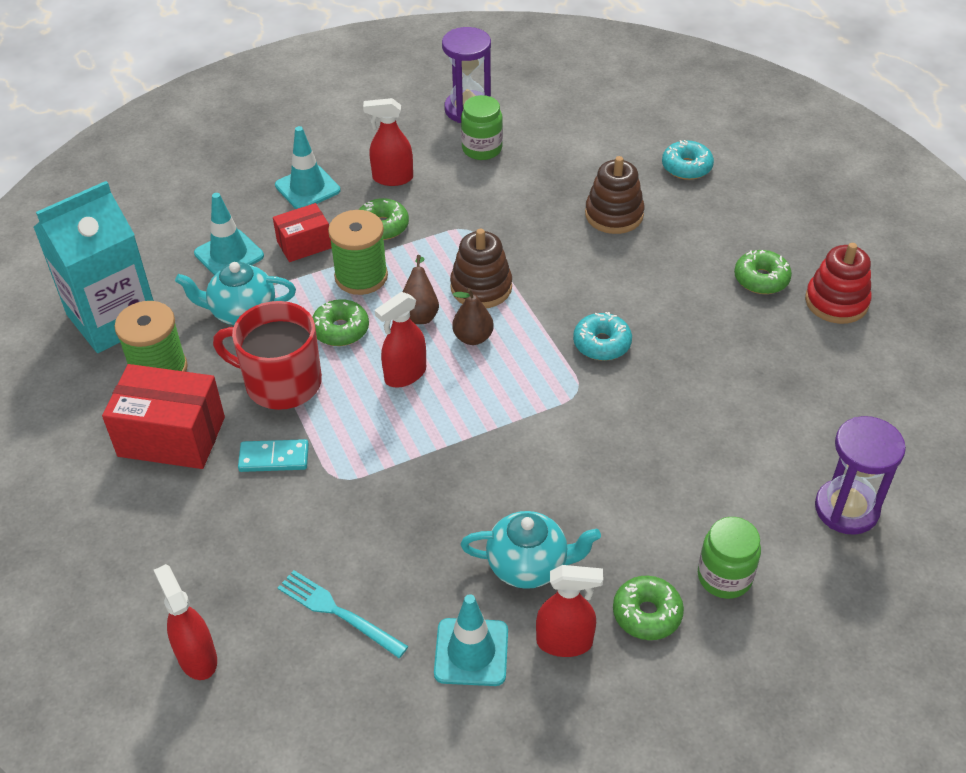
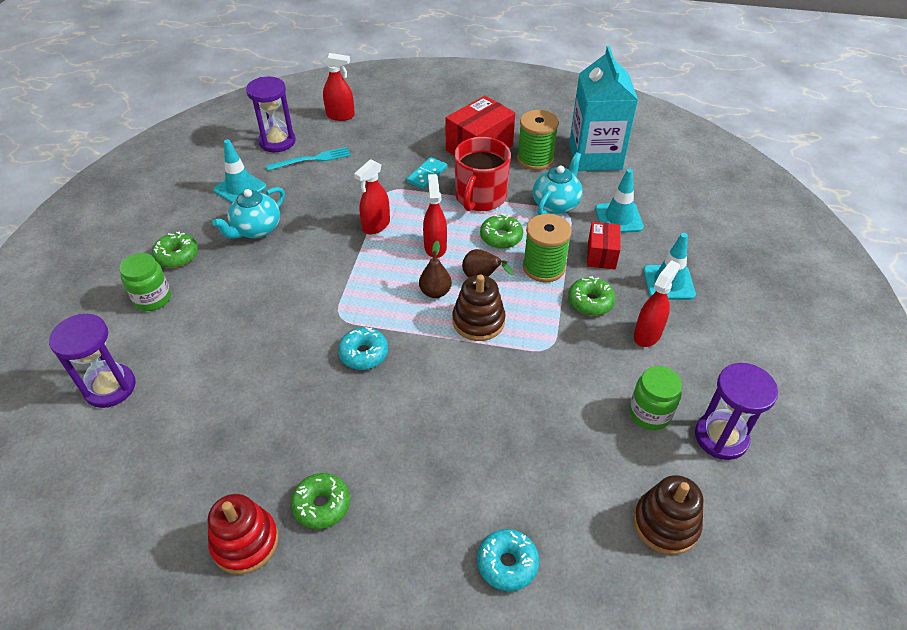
camera: 125 degrees right, 0 degrees up
(281, 382) = (480, 197): red mug -> red mug turned 150 degrees clockwise
(329, 694) = (277, 141): none -> purple hourglass
(565, 642) = (204, 219): red spray bottle -> red spray bottle (376, 225)
(614, 215) = (488, 453): brown stacking toy -> brown stacking toy (665, 524)

